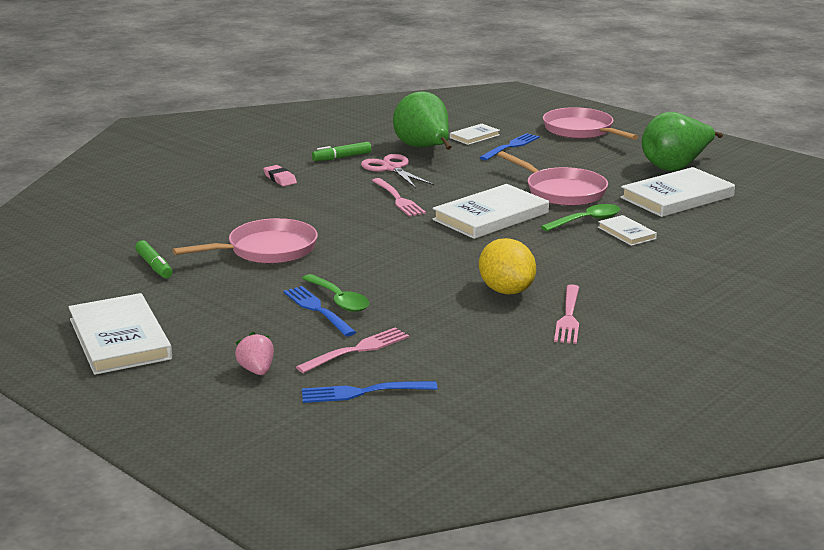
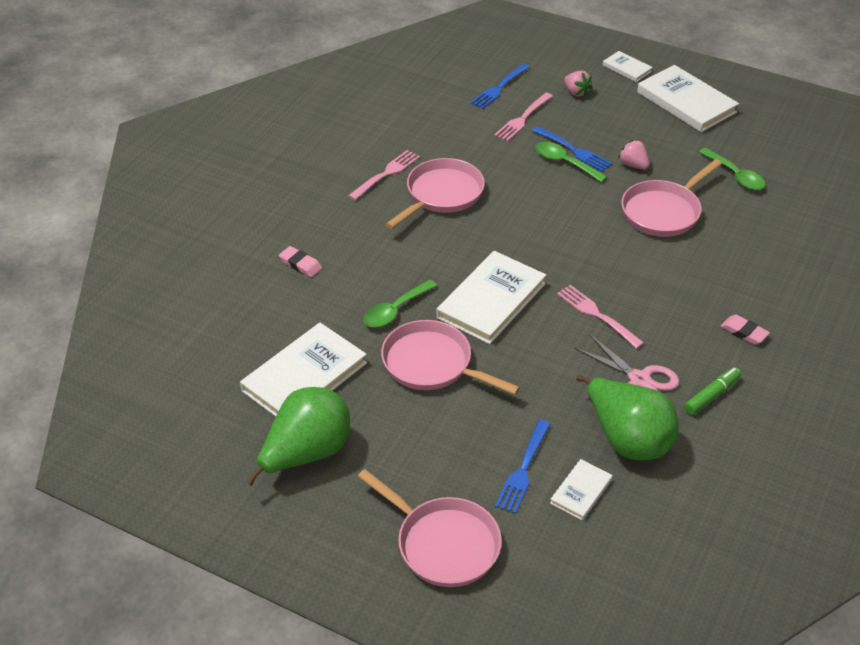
camera: 165 degrees right, 20 degrees up
(154, 266) = (735, 175): green marker -> green spoon
(259, 288) = (633, 165): none -> pink strawberry
(364, 392) = (499, 87): blue fork -> blue fork turned 150 degrees clockwise
(506, 291) = (441, 195): yellow lemon -> pink pan
(568, 316) = (386, 174): pink fork -> pink fork turned 45 degrees clockwise
(626, 233) = (353, 296): white book -> white book (627, 68)
(680, 258) = (300, 264): none -> pink eraser

